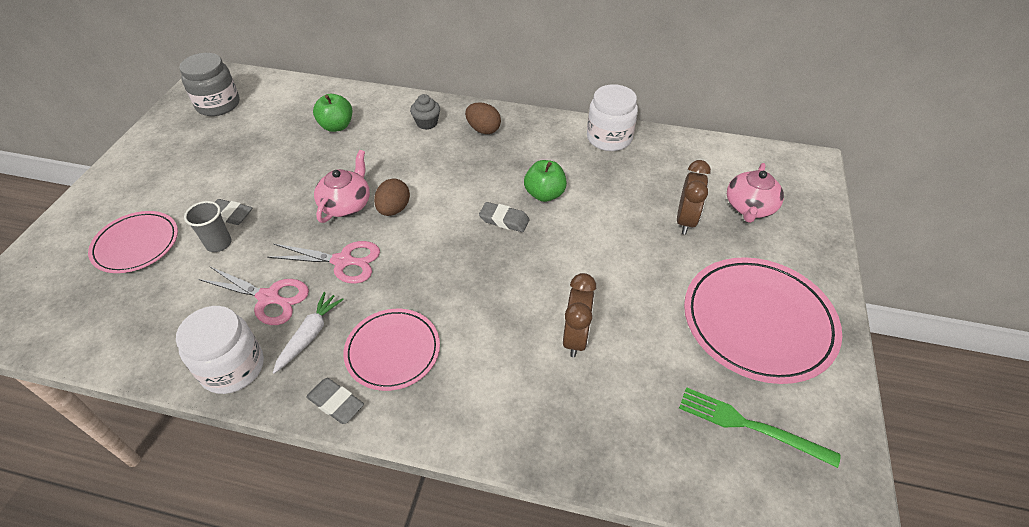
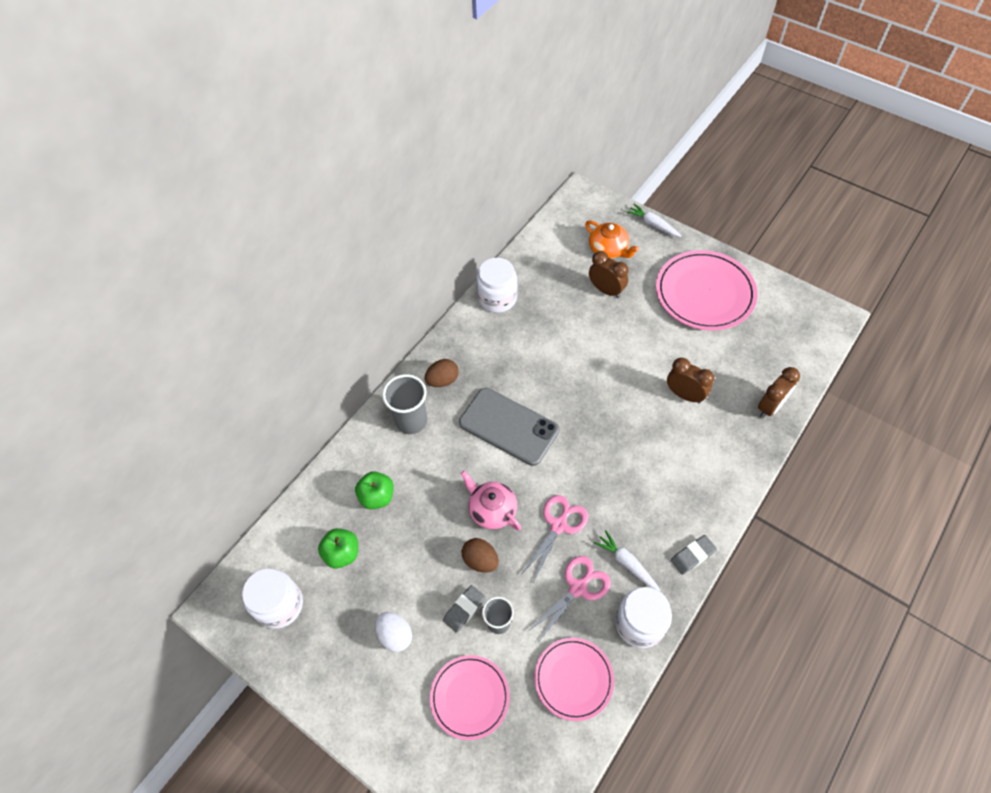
camera: 65 degrees left, 10 degrees up
(197, 177) = (395, 635): none -> white egg
(218, 104) = (279, 605): grey jar -> white jar
(393, 351) = (660, 509): pink plate -> pink plate (573, 679)
(394, 209) = (514, 474): brown egg -> brown egg (480, 560)
(427, 123) = (411, 421): grey cupcake -> grey cup
(451, 190) = (509, 426): none -> grey phone
(504, 220) = (559, 400): grey eraser -> none
(544, 194) = (542, 364): green apple -> green apple (342, 553)
(612, 449) = (770, 407): none -> brown clock
(749, 207) = (608, 249): pink teapot -> orange teapot
(750, 426) = (773, 333): green fork -> none
(827, 239) = (653, 224): none -> white carrot

